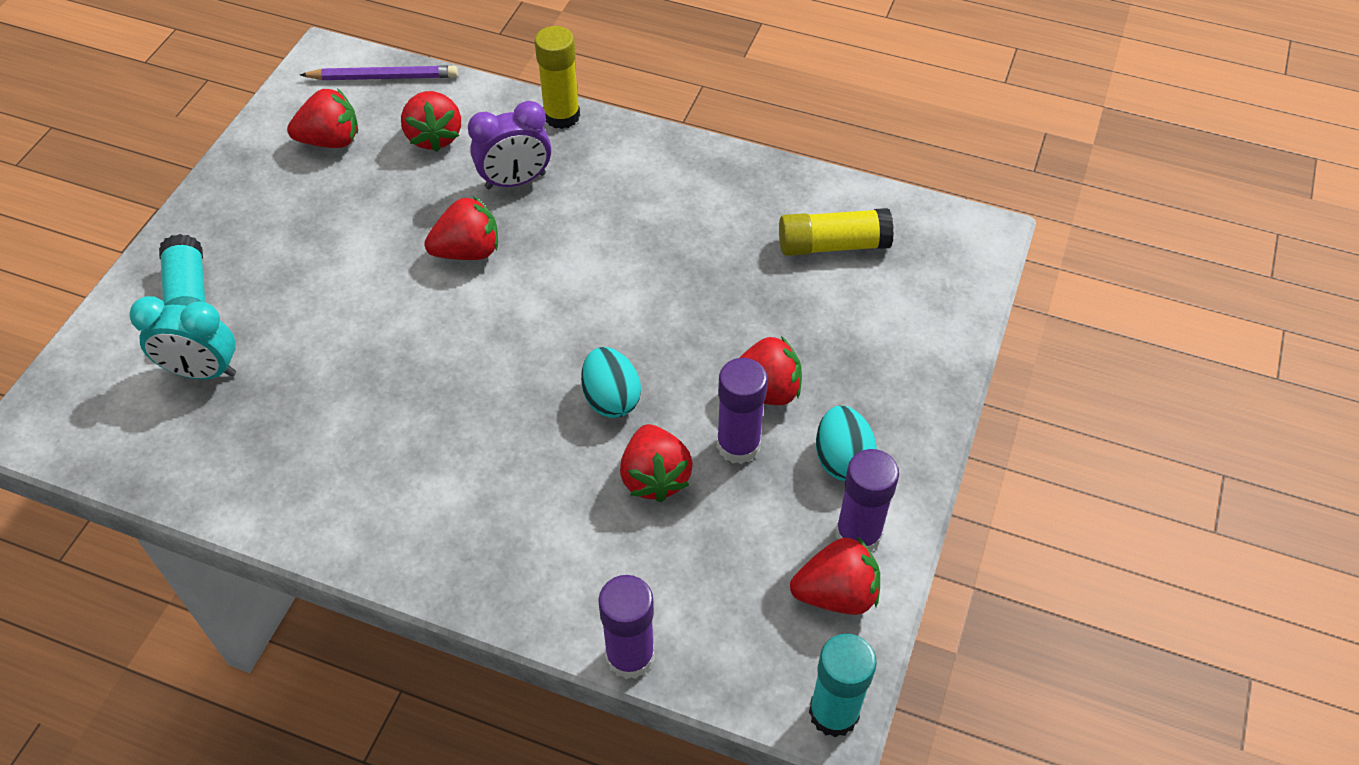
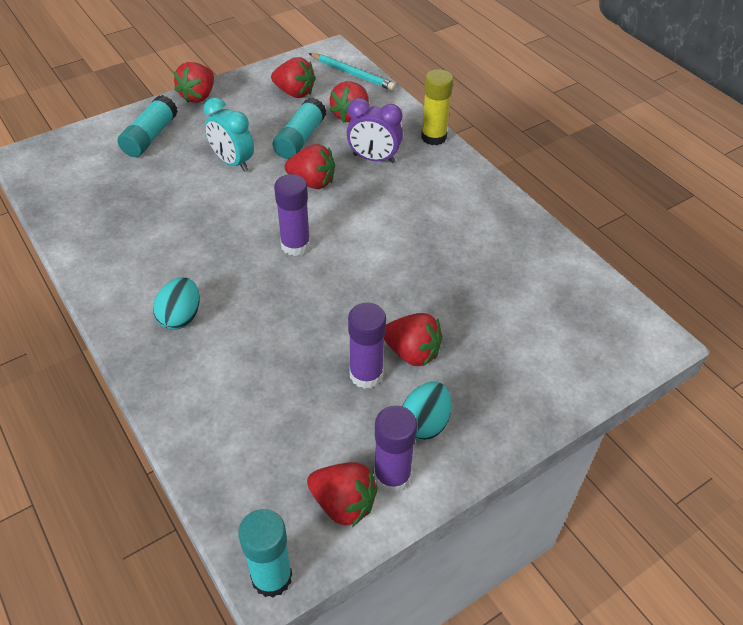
camera: 35 degrees right, 5 degrees down
(203, 371) = (123, 172): turquoise clock -> turquoise clock (232, 162)
(384, 77) = (352, 74): purple pencil -> turquoise pencil
(398, 201) = (300, 139): none -> turquoise glue stick
(611, 398) = (315, 303): turquoise egg -> turquoise egg (181, 317)
(630, 656) = (186, 455): purple glue stick -> purple glue stick (295, 245)
(655, 477) = (298, 362): red strawberry -> red strawberry (198, 96)
(833, 245) = (539, 291): yellow glue stick -> none

